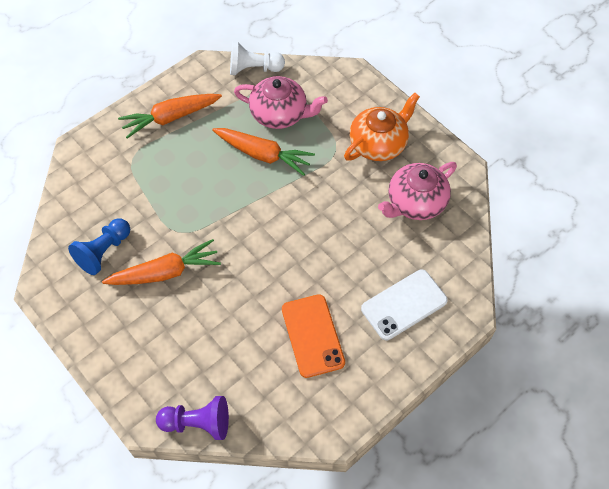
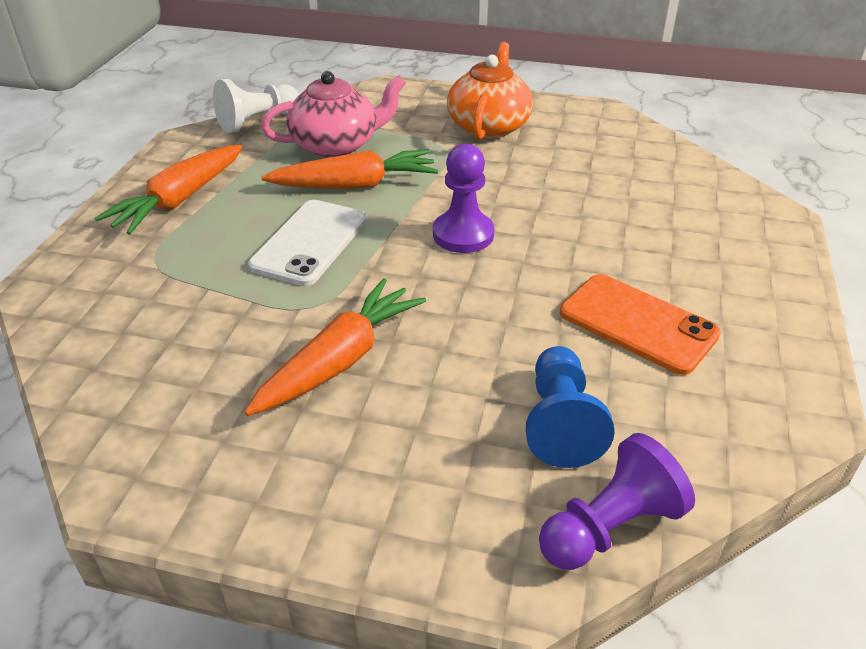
camera: 35 degrees left, 20 degrees down
(104, 252) = (205, 385): blue pawn -> blue pawn (560, 422)
(285, 225) = (463, 234): none -> purple pawn
(404, 304) = (702, 240): white phone -> white phone (309, 242)
(415, 202) = (592, 153): pink teapot -> none

